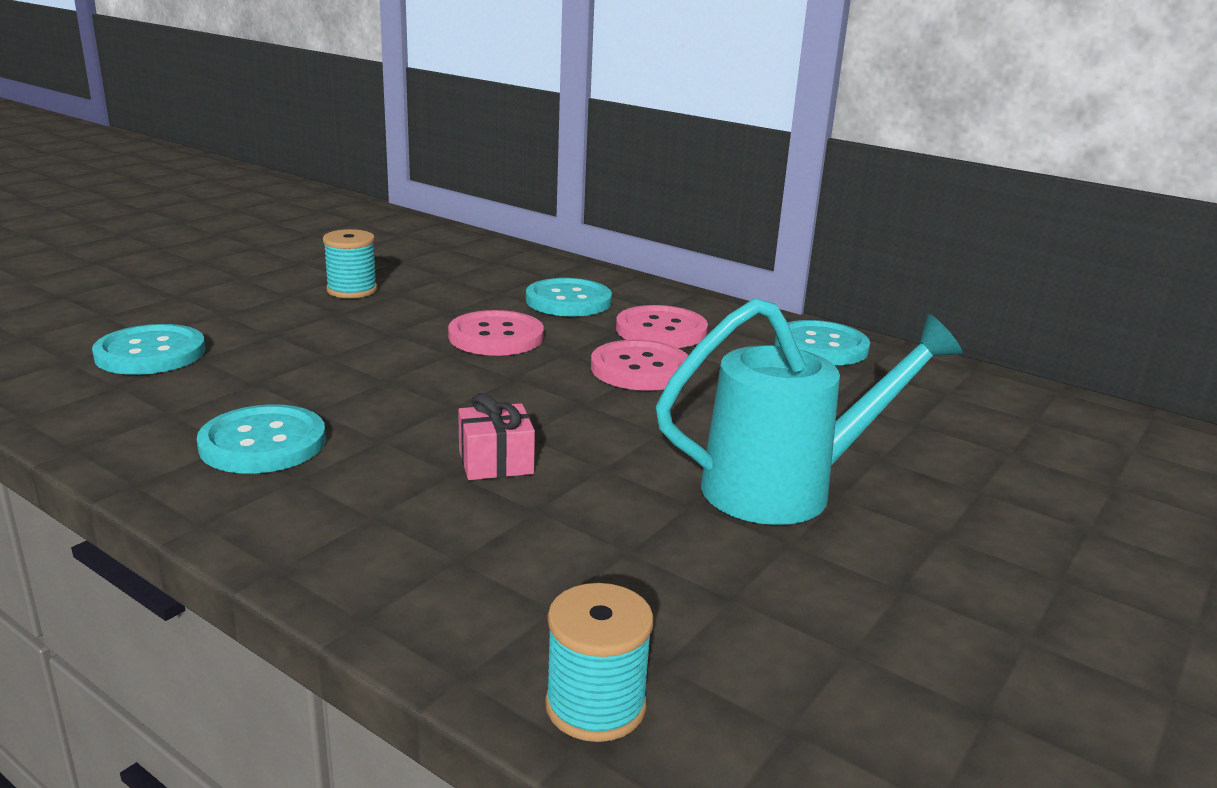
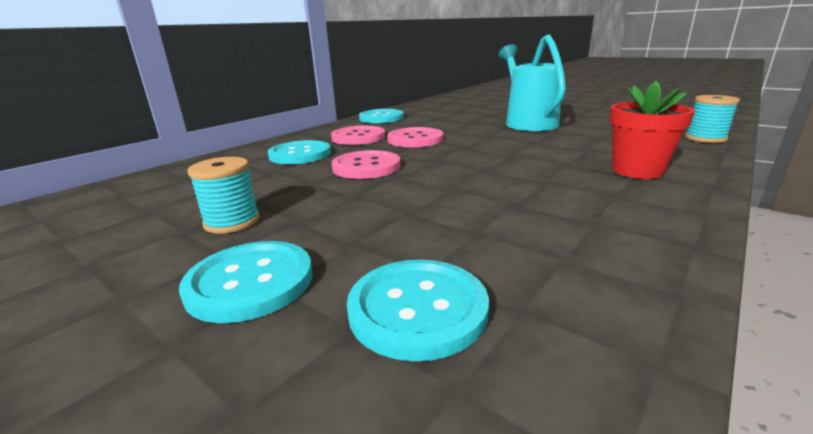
camera: 85 degrees left, 0 degrees up
(263, 443) = (582, 212): turquoise button -> turquoise button (250, 282)
(388, 524) = (637, 171): none -> red flower pot
(495, 462) = (548, 157): pink gift -> none

